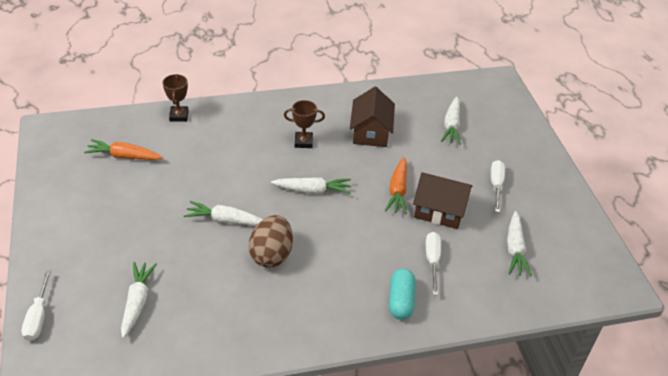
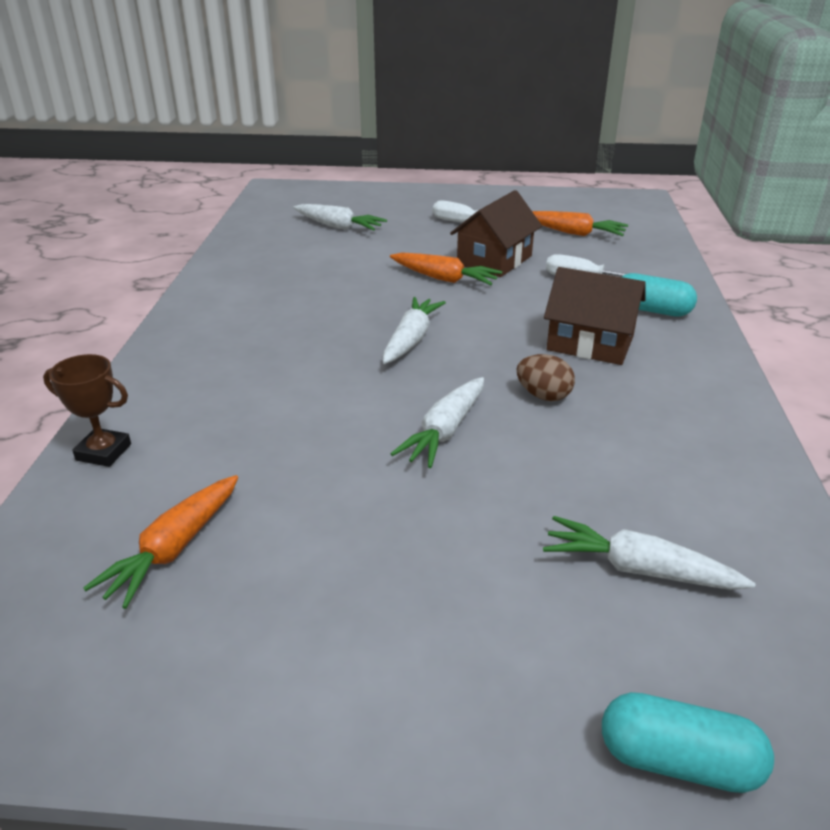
camera: 70 degrees left, 10 degrees down
(38, 317) = (678, 761): white screwdriver -> turquoise capsule
(271, 255) = (543, 395): brown egg -> brown egg, size x0.60
(303, 142) = (292, 330): brown trophy -> none
(371, 132) = (310, 277): brown house -> brown house (590, 343)
(515, 249) = (574, 233): white carrot -> orange carrot

